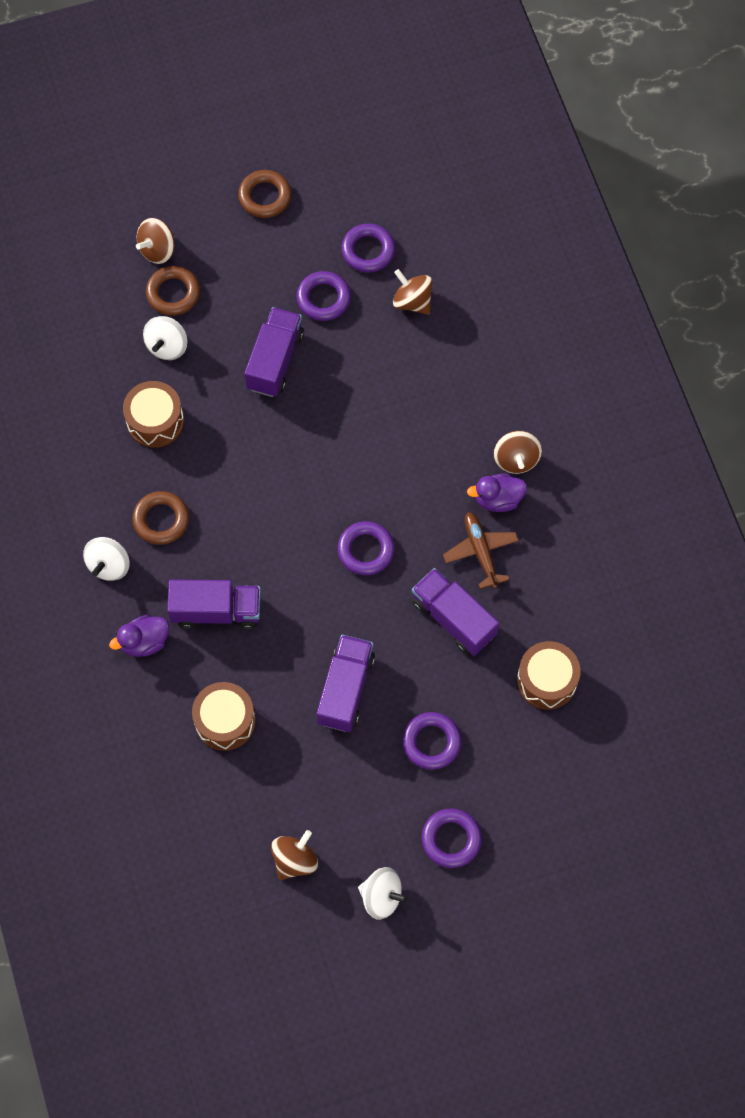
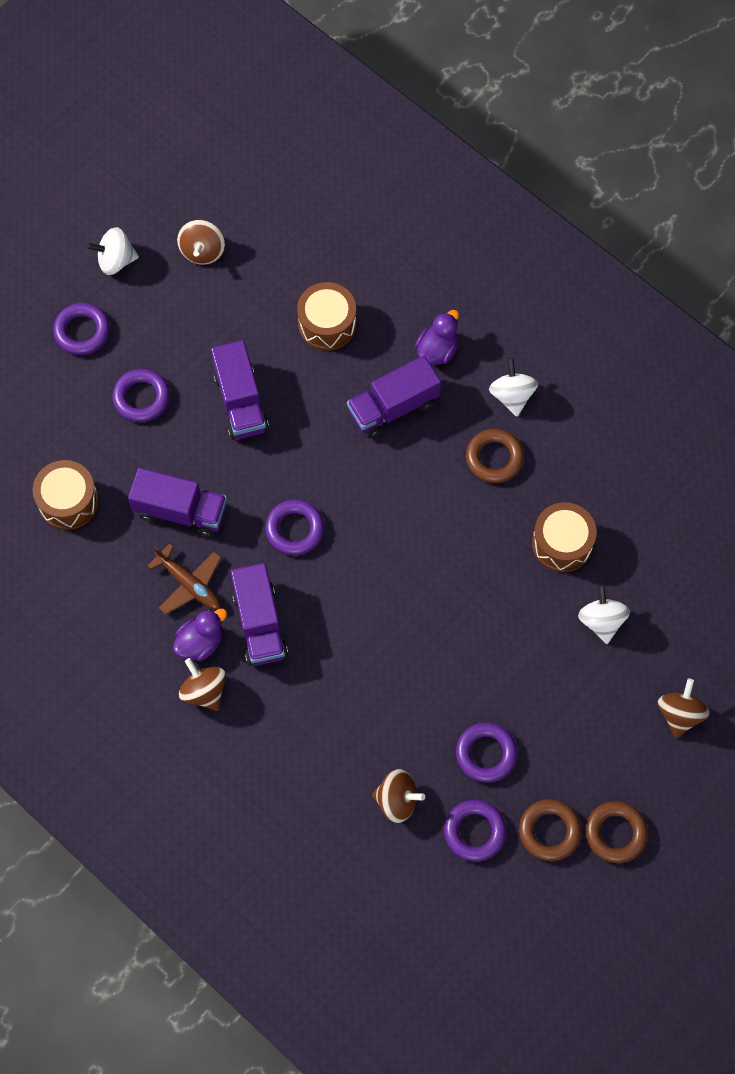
camera: 150 degrees right, 0 degrees up
(173, 293) = (633, 677): brown ring -> brown ring (549, 831)
(275, 361) = (491, 663): purple truck -> purple truck (259, 623)

